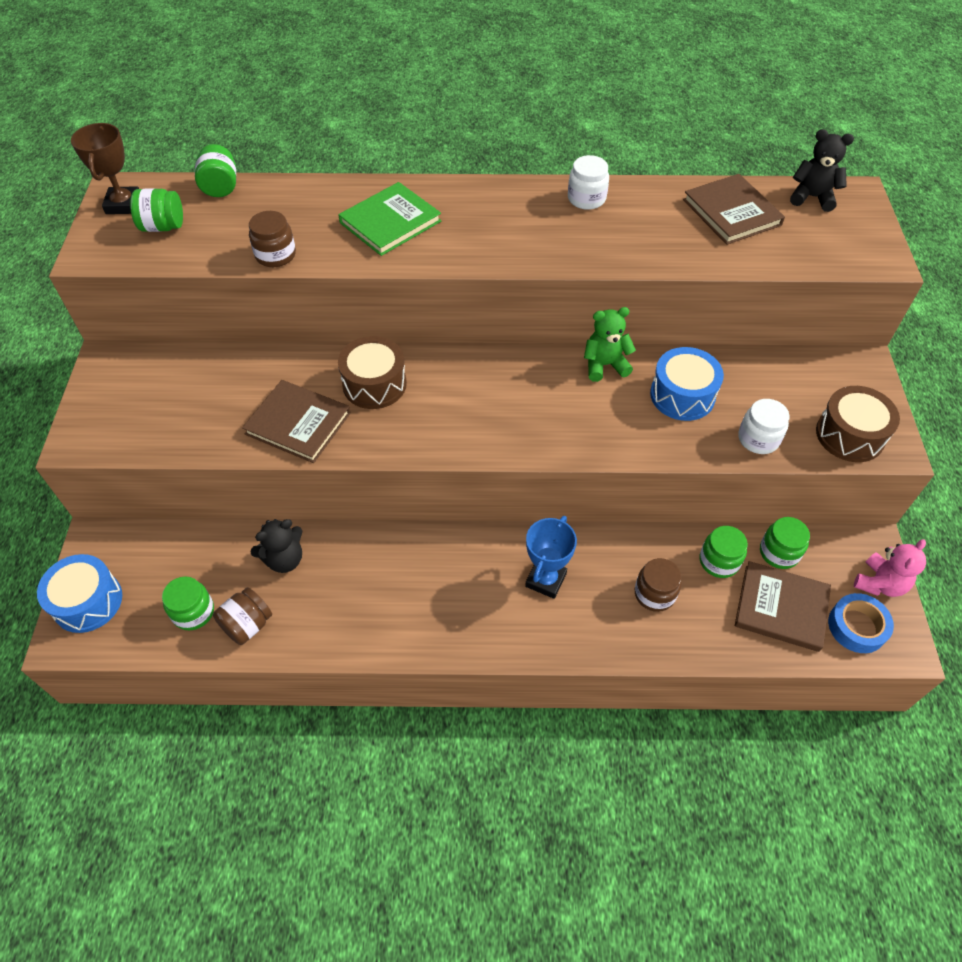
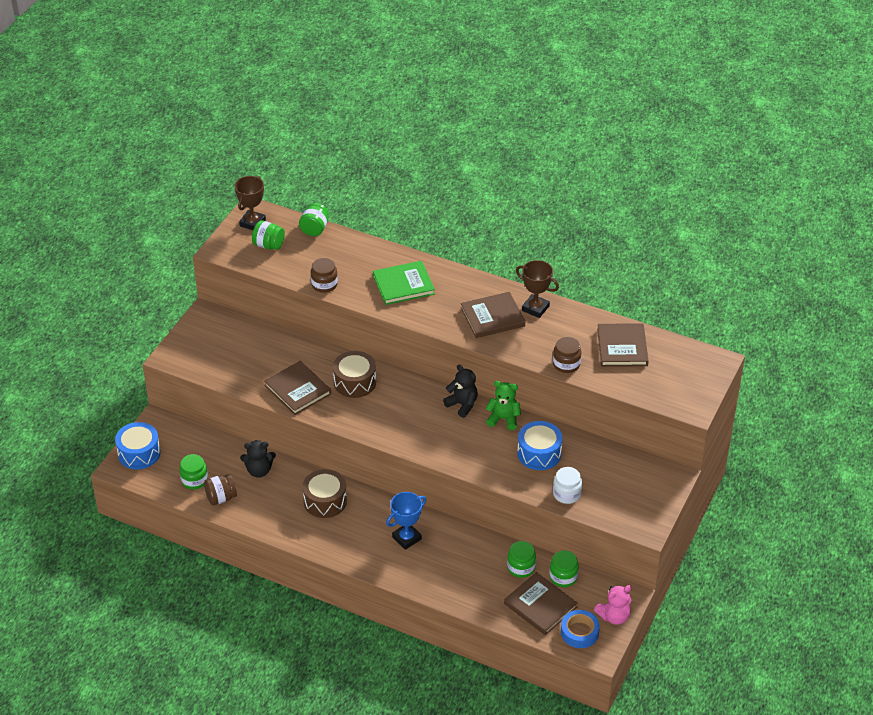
camera: 25 degrees right, 10 degrees down
(539, 227) = (492, 317): none -> brown book
(586, 199) = (535, 308): white jar -> brown trophy
(654, 594) = (467, 569): brown jar -> brown jar (566, 364)
(812, 197) = (684, 354): black teddy bear -> black teddy bear (462, 405)
(850, 435) = (626, 512): brown drum -> brown drum (325, 501)

